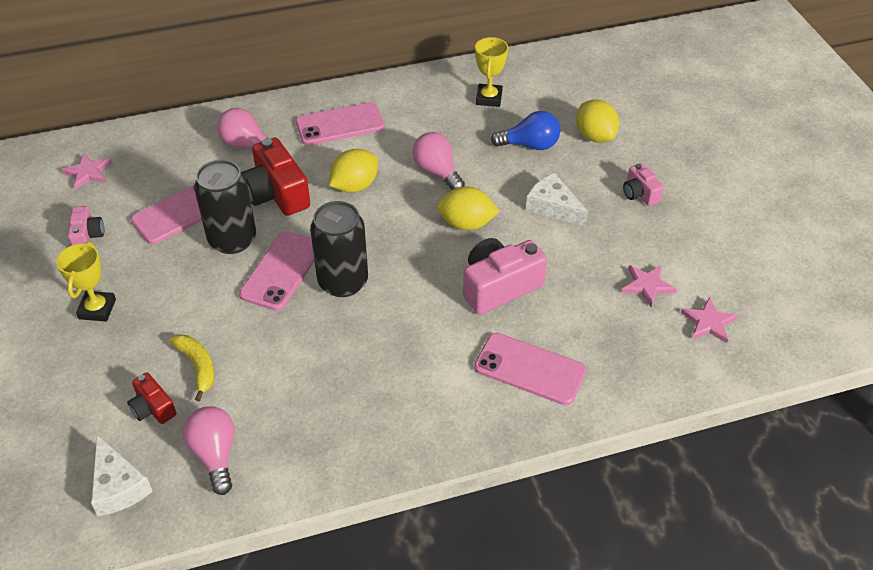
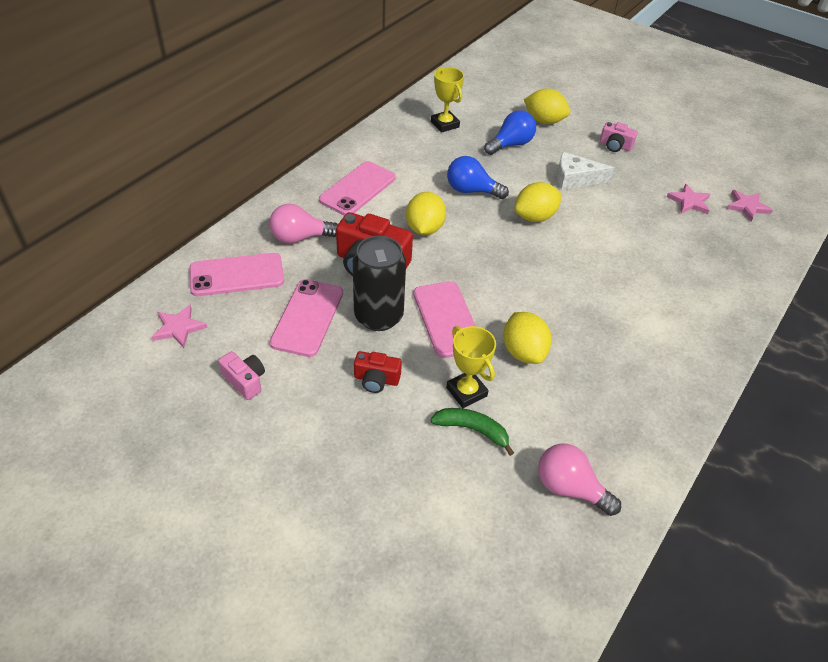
camera: 40 degrees left, 0 degrees up
(97, 309) = (330, 436): yellow trophy -> yellow trophy (466, 392)
(118, 486) = (528, 566): white cheese -> none
(153, 408) = (478, 485): red camera -> red camera (376, 379)
(197, 366) = (472, 430): yellow banana -> green banana
(310, 332) = (523, 352): none -> yellow lemon
(343, 282) = (501, 302): black can -> none
(437, 172) = (471, 190): pink light bulb -> blue light bulb
(499, 287) = (607, 249): pink camera -> none
(530, 369) = (691, 292): pink phone -> pink phone (237, 275)

